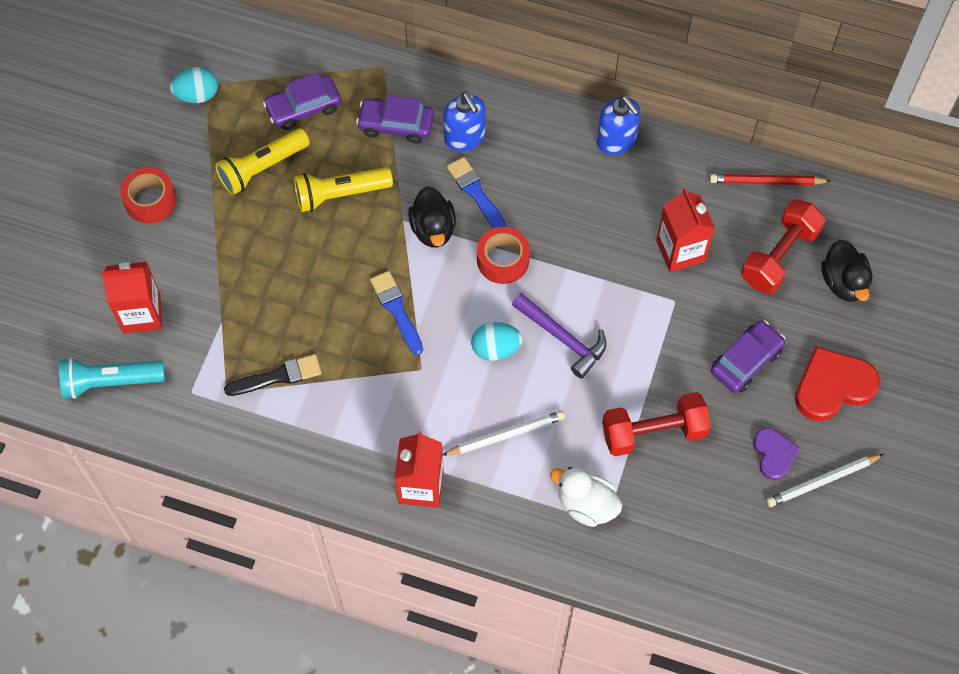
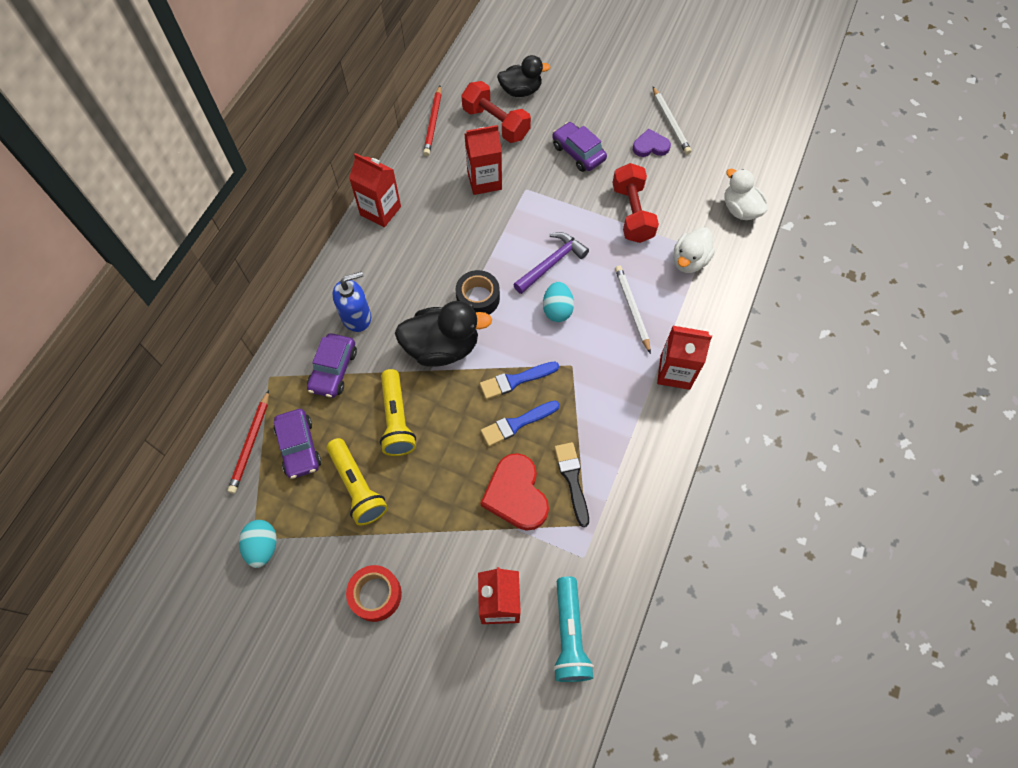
camera: 85 degrees left, 0 degrees up
(305, 64) = (251, 443): none -> red pencil
(433, 229) = (442, 347): black duck -> black duck, size x1.51
(475, 192) = (412, 313): blue brush -> blue brush (517, 424)
(503, 260) = (478, 298): red tape -> black tape
(616, 141) = (380, 211): blue soap dispenser -> red carton
(680, 573) = (740, 210): none -> white duck
(833, 386) = (600, 107): red heart -> red heart (516, 494)

